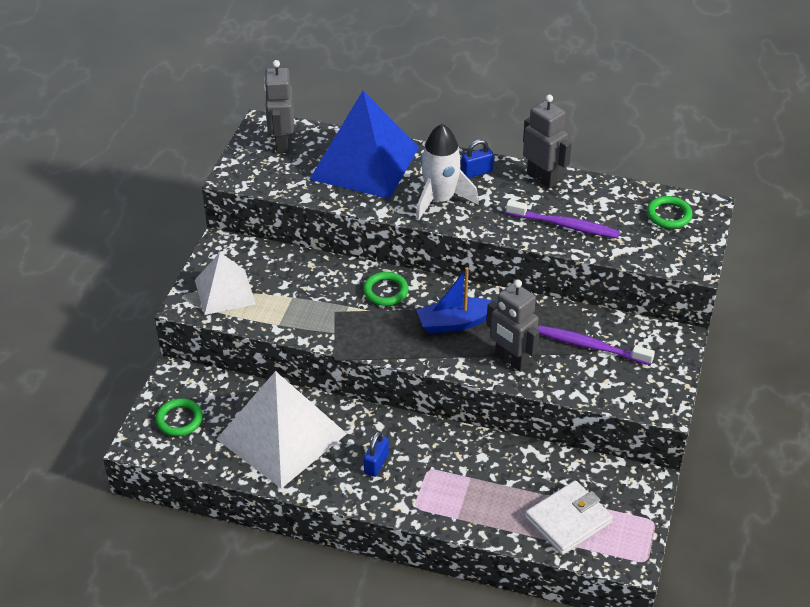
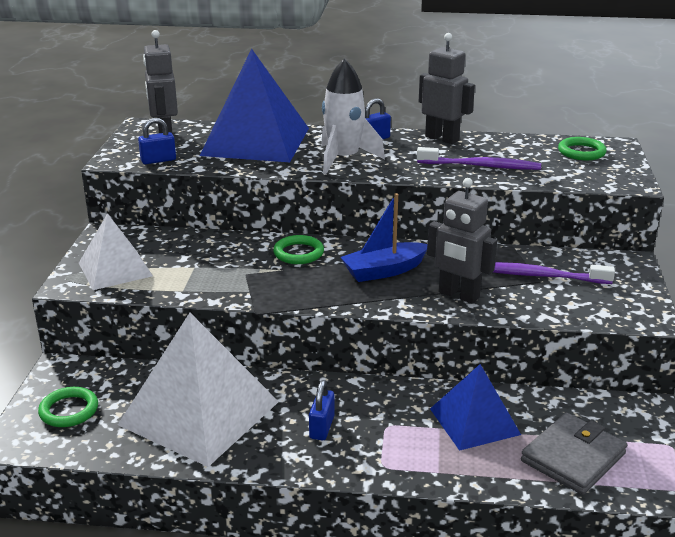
camera: 10 degrees left, 15 degrees down
(271, 182) = (158, 160): none -> blue padlock
(501, 475) = (474, 421): none -> blue pyramid
(568, 520) = (573, 457): white wallet -> grey wallet

